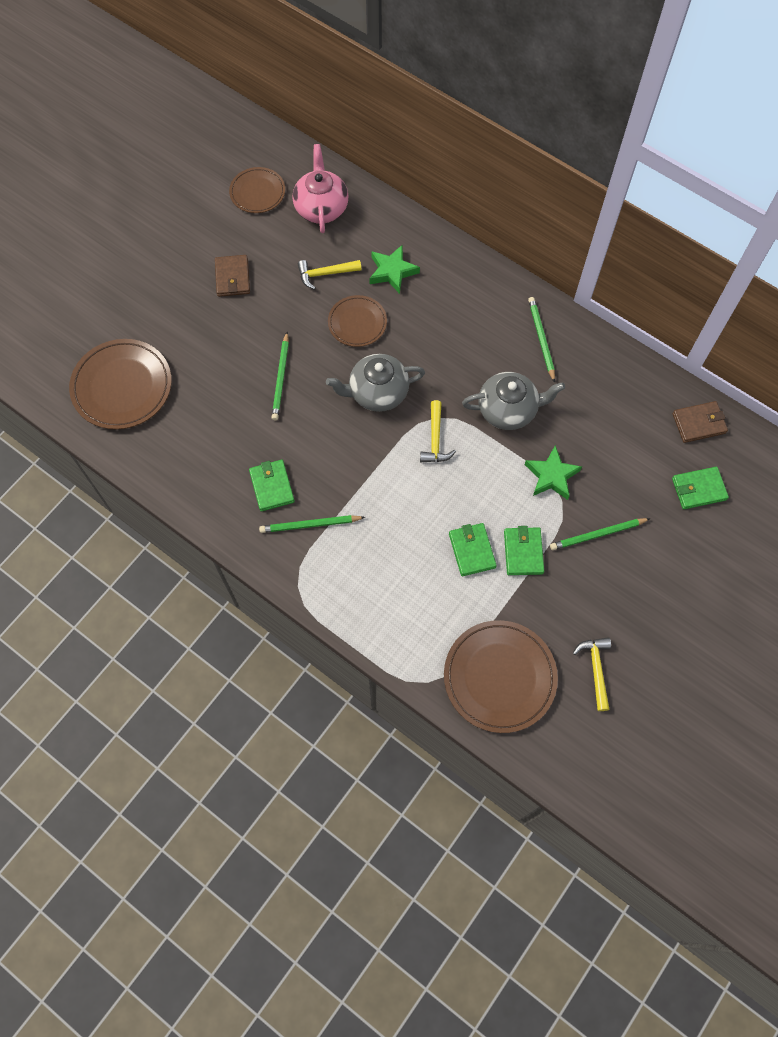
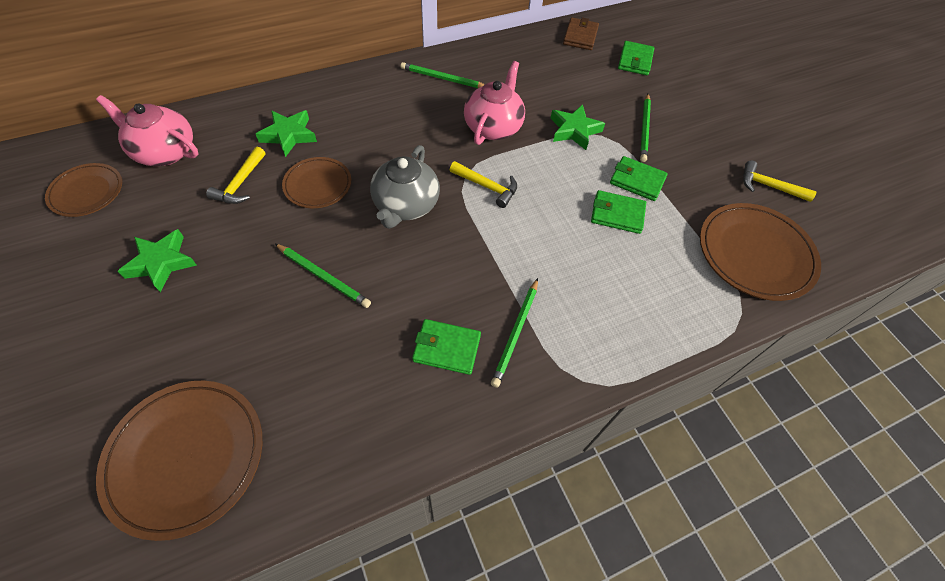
camera: 65 degrees left, 10 degrees down
(232, 277) = (161, 262): brown wallet -> green star
(508, 410) = (493, 127): grey teapot -> pink teapot

